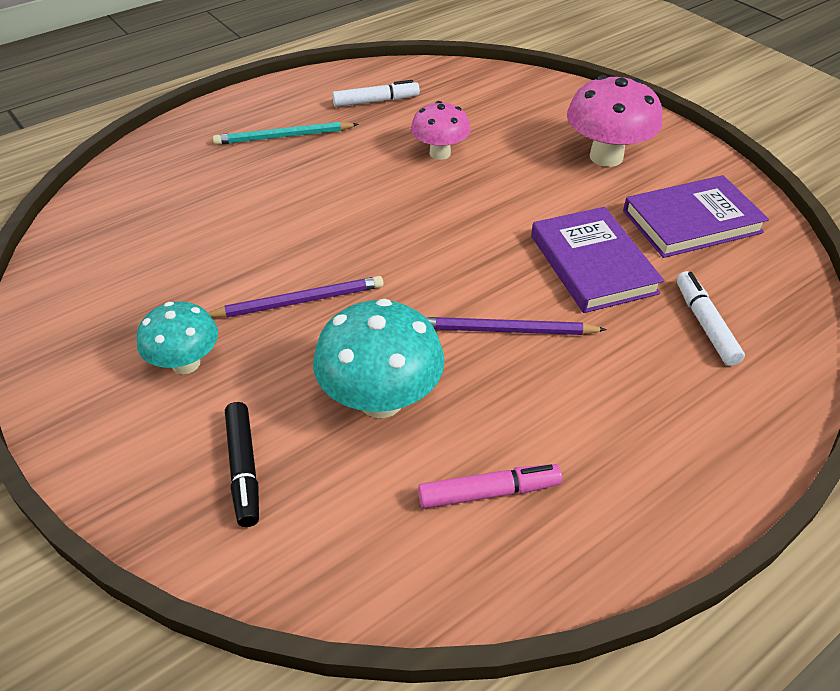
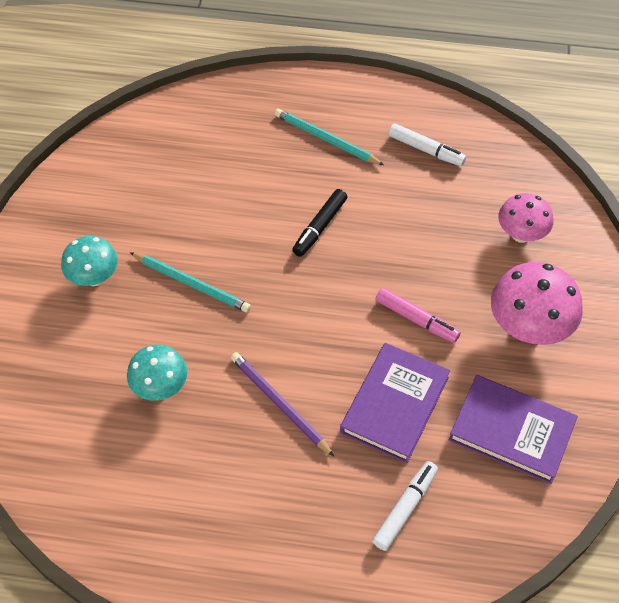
camera: 45 degrees right, 10 degrees up
(243, 469) = (55, 368): black marker -> black marker (319, 227)
(299, 301) = (192, 284): purple pencil -> turquoise pencil
(381, 400) = (160, 387): turquoise mushroom -> turquoise mushroom, size x0.65
(440, 153) = (411, 233): pink mushroom -> pink mushroom (521, 234)
(489, 492) = (148, 490): pink marker -> pink marker (416, 319)

